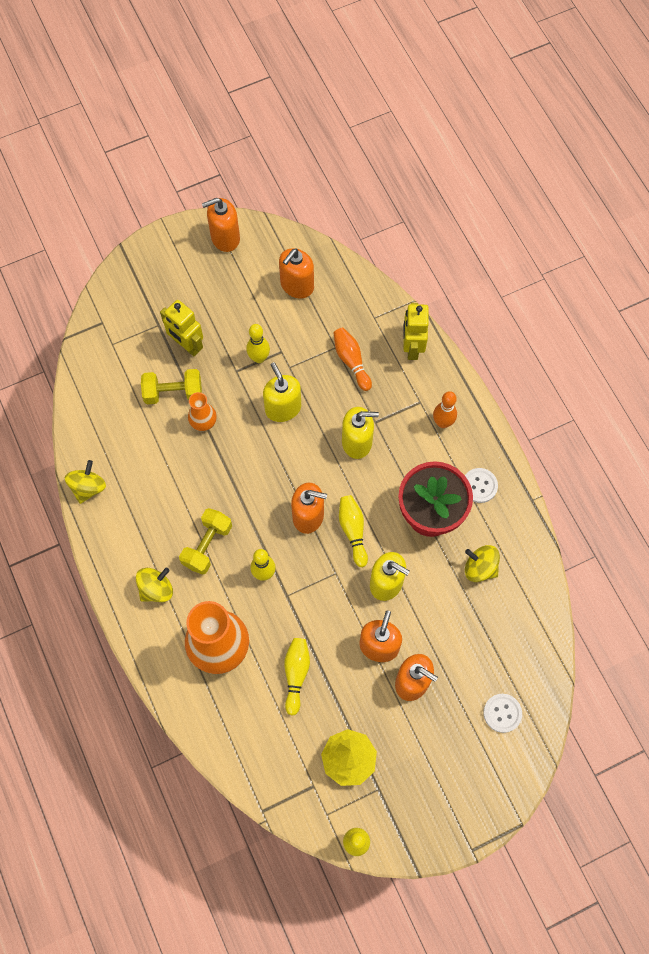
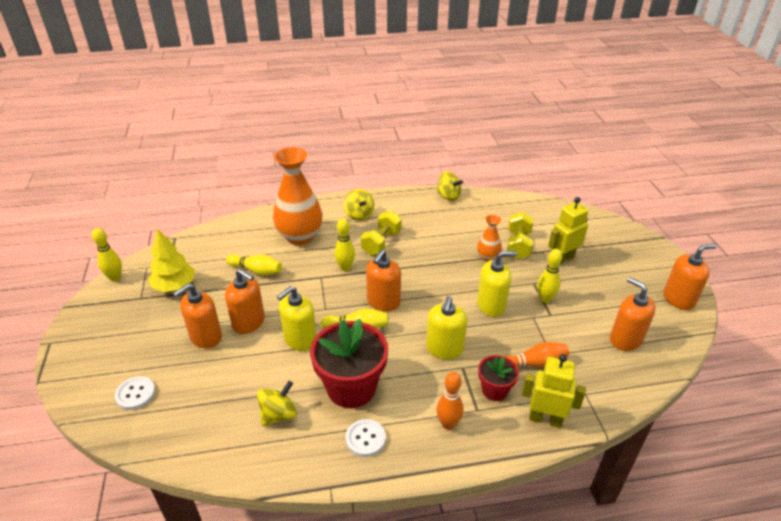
camera: 105 degrees right, 30 degrees down
(207, 545) = (381, 243): yellow dumbbell -> yellow dumbbell turned 75 degrees clockwise
(225, 238) = (678, 299): orange soap dispenser -> orange soap dispenser turned 75 degrees clockwise
(393, 391) = (494, 390): none -> red flower pot

